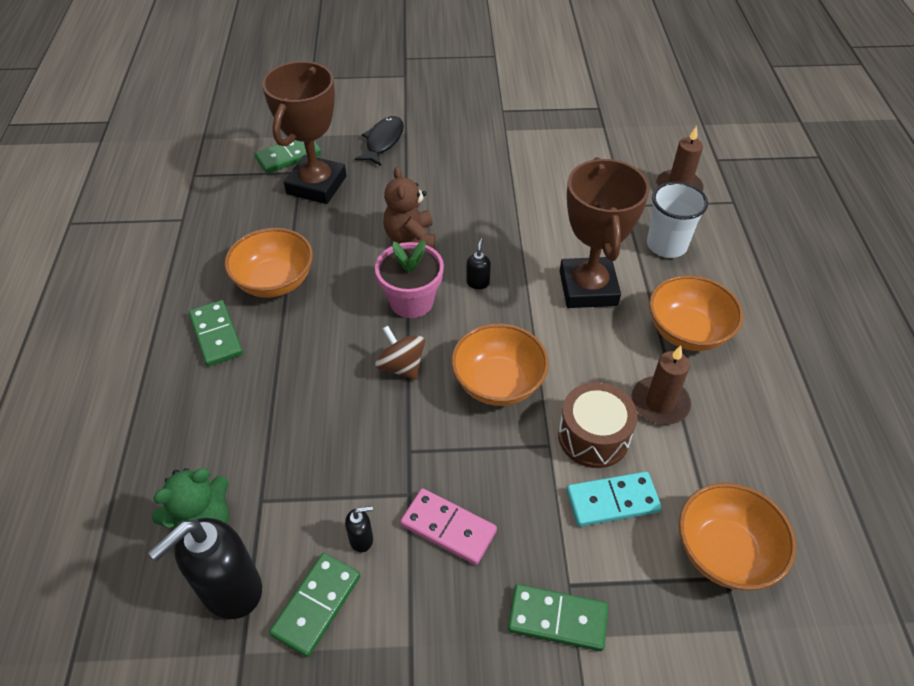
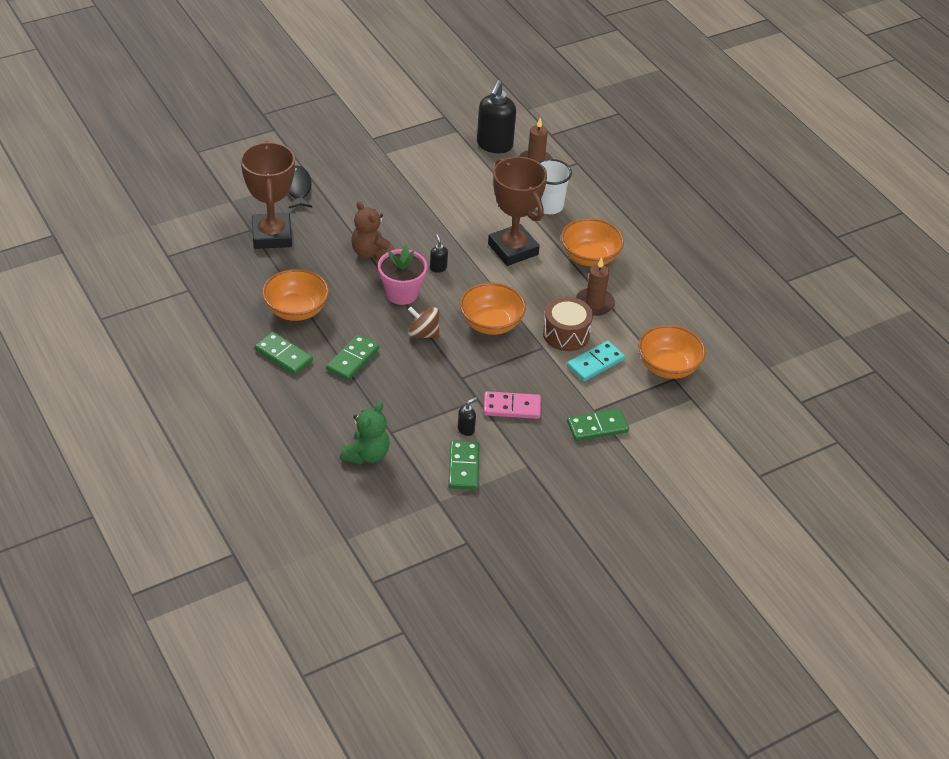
camera: 30 degrees left, 5 degrees down
(230, 589) = (409, 478): black soap dispenser -> black soap dispenser (494, 145)
(288, 156) = (232, 220): green domino -> green domino (353, 359)

